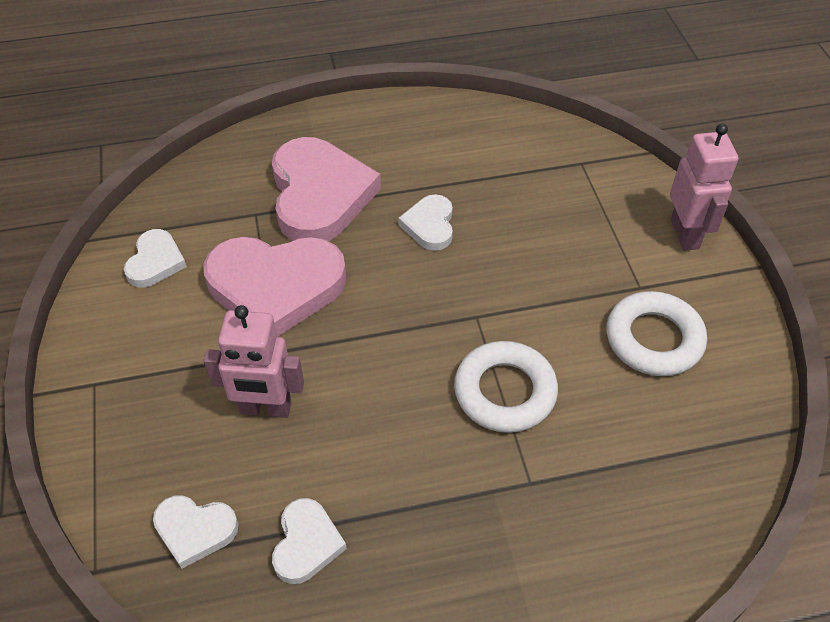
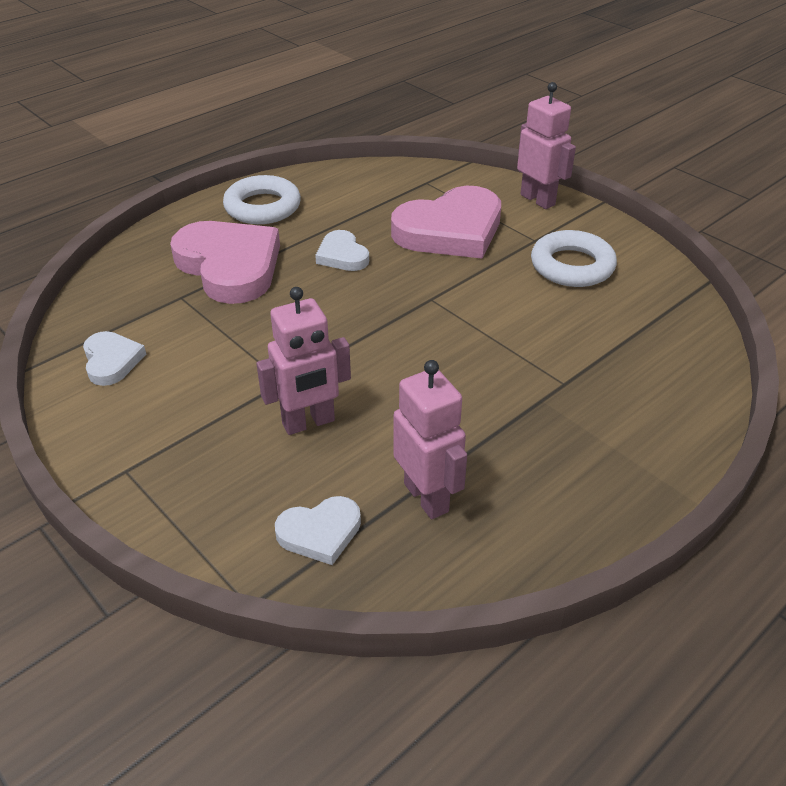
camera: 30 degrees left, 10 degrees down
(275, 287) = (244, 339): pink heart -> pink heart (450, 230)
(306, 543) = (427, 497): white heart -> pink robot
(505, 392) = (495, 336): white ring -> white ring (262, 207)

